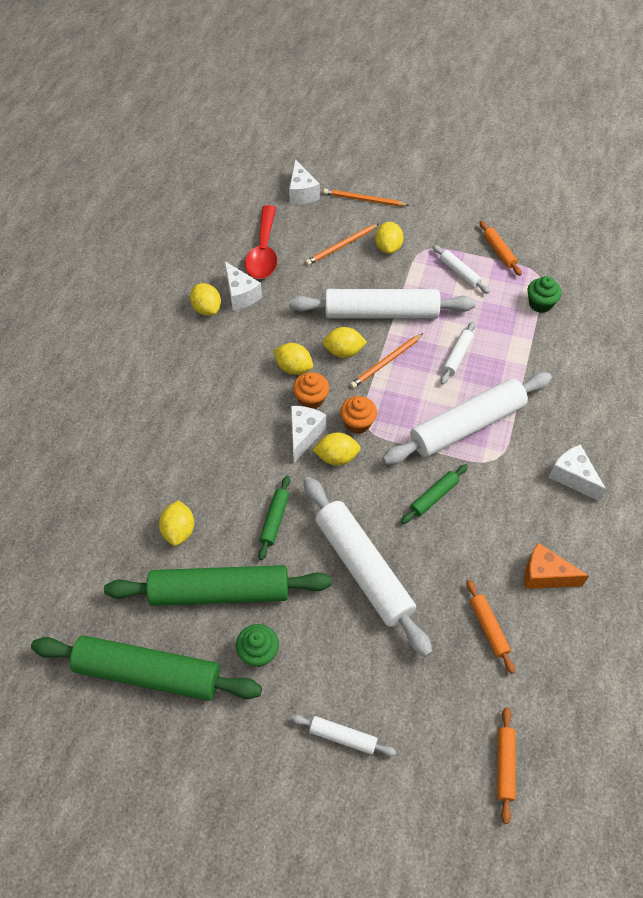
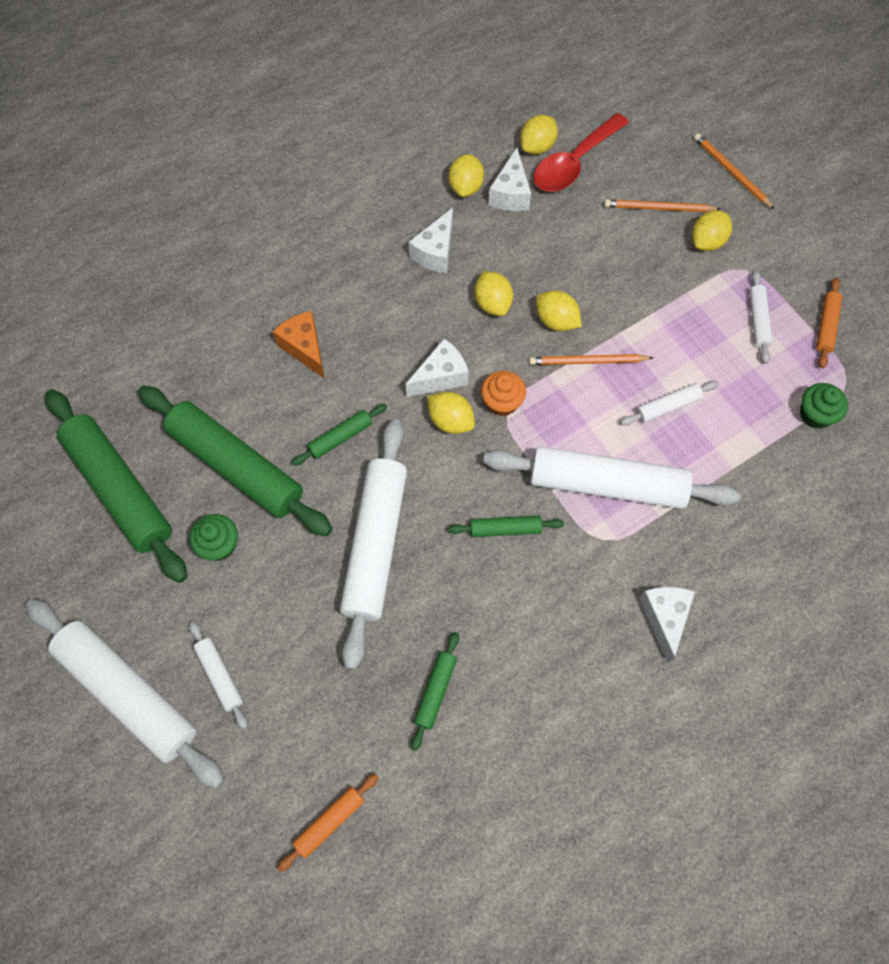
camera: 40 degrees right, 10 degrees up
(179, 530) = (252, 384): yellow lemon -> yellow lemon (537, 147)
(302, 193) = (672, 123): white cheese -> white cheese (435, 252)
(311, 399) = (480, 346): orange cupcake -> none
(381, 313) = (632, 307): white rolling pin -> white rolling pin (128, 693)
(488, 628) = (435, 691): orange rolling pin -> green rolling pin
(545, 575) = (538, 688): orange cheese -> orange cheese (304, 348)

